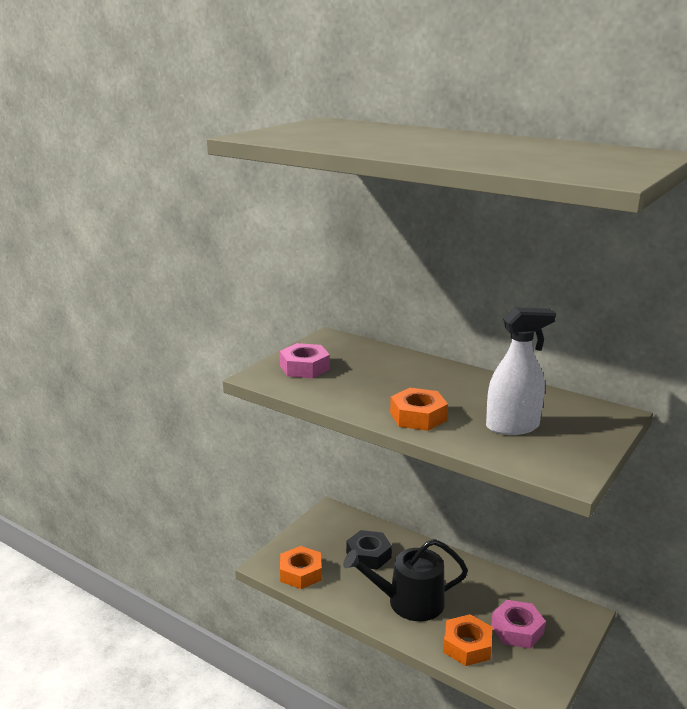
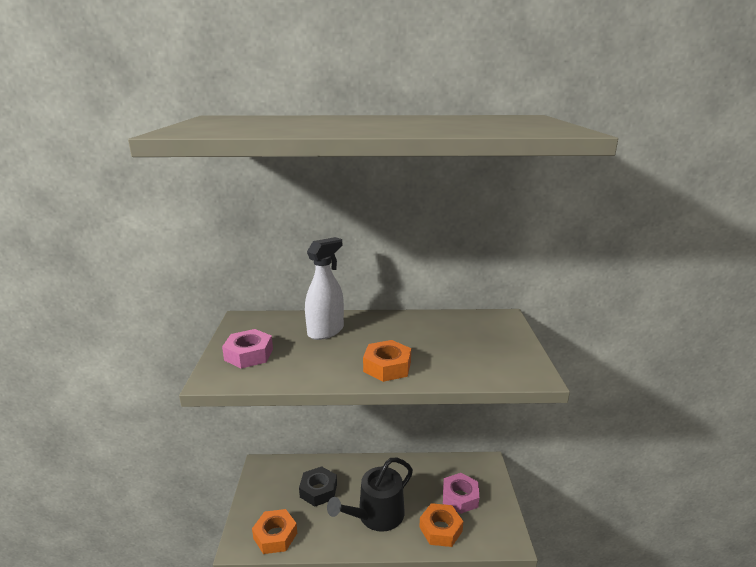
camera: 35 degrees left, 0 degrees up
(513, 426) = (458, 350): white spray bottle -> white spray bottle (326, 331)

